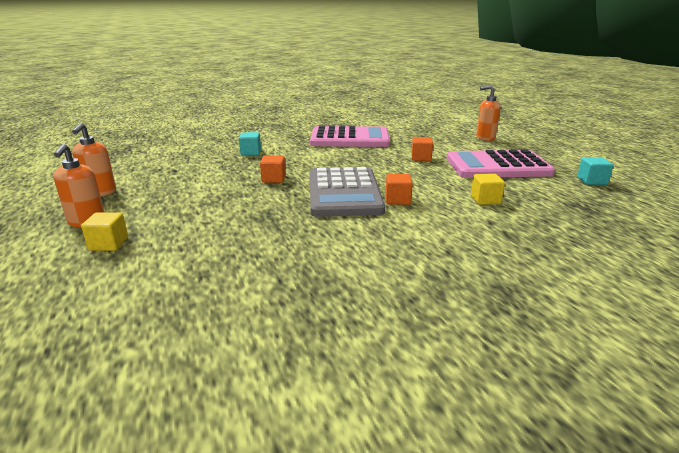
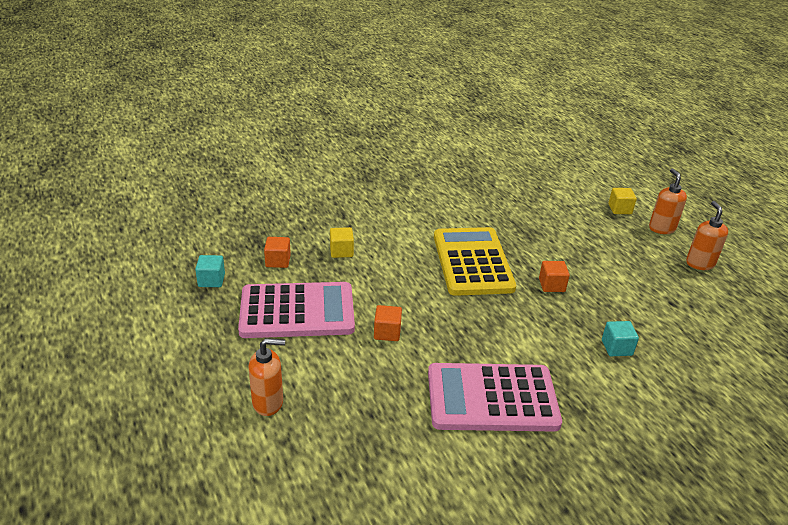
camera: 175 degrees right, 10 degrees up
(344, 193) = (472, 262): grey calculator -> yellow calculator
(397, 200) = (422, 252): orange cube -> orange cube (278, 261)

